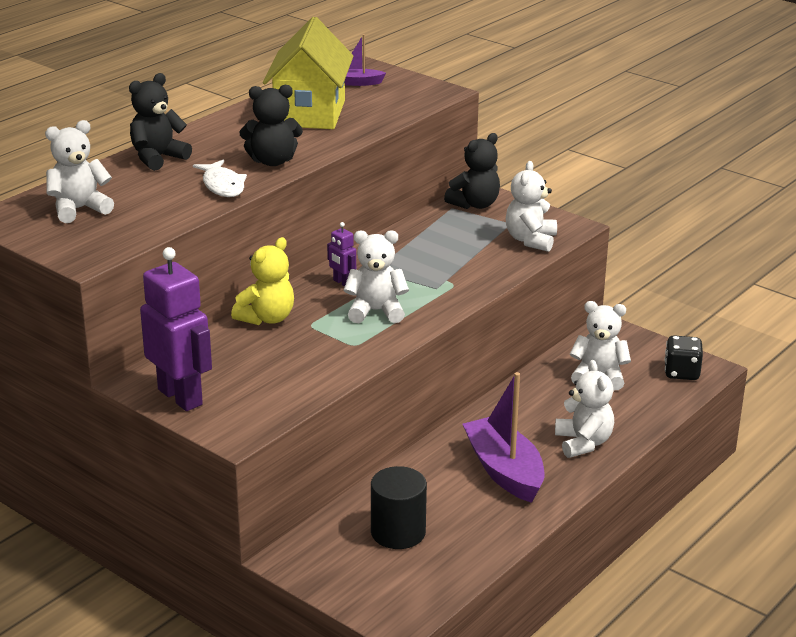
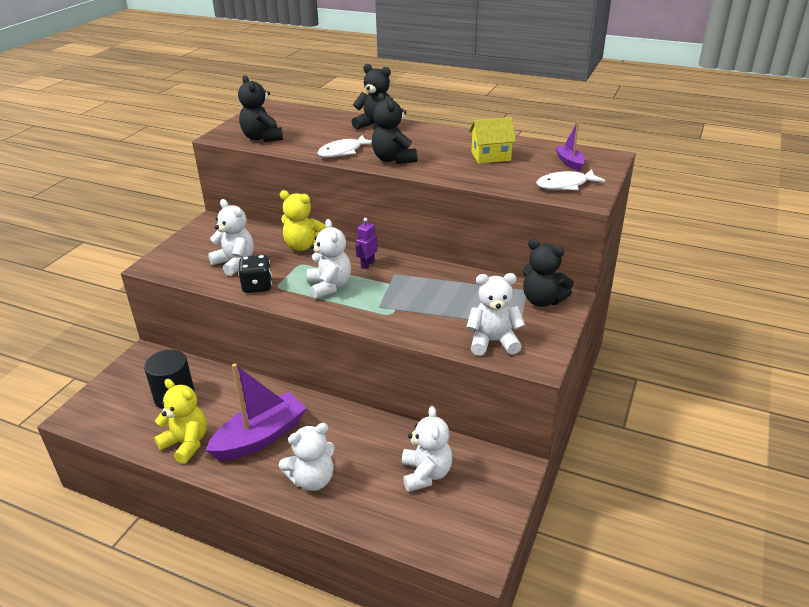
camera: 75 degrees right, 5 degrees up
(79, 209) = (288, 121): white teddy bear -> white teddy bear (235, 263)
(123, 231) = (262, 138): none -> black teddy bear
(181, 397) = (196, 238): purple robot -> none
(310, 113) = (491, 156): yellow house -> yellow house, size x0.55
(407, 94) = (565, 185): none -> white fish
(493, 525) = (186, 443): none -> yellow teddy bear
(681, 373) = (460, 537): black dice -> black dice (257, 286)

